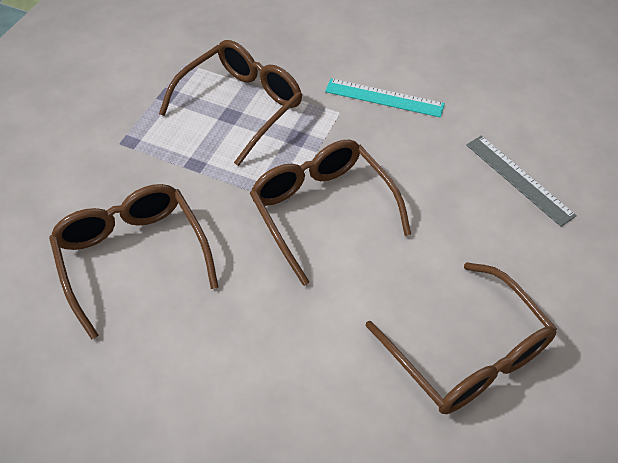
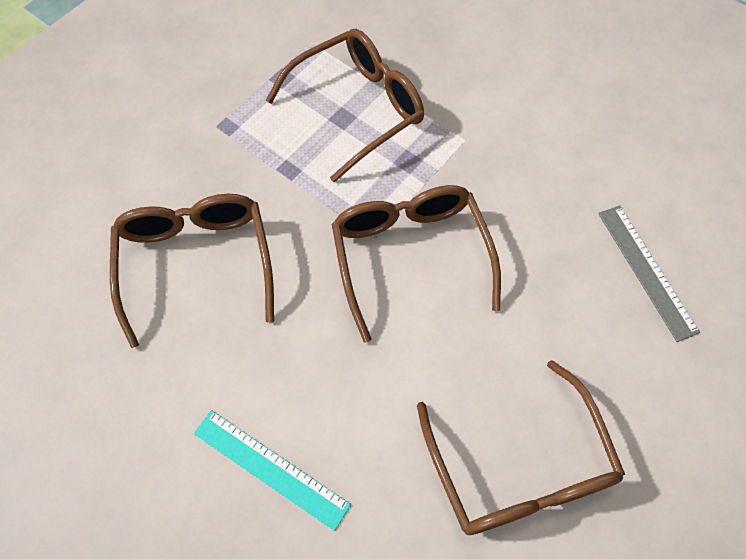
camera: 15 degrees right, 10 degrees up
(384, 98) = (521, 132): turquoise ruler -> turquoise ruler (270, 468)

